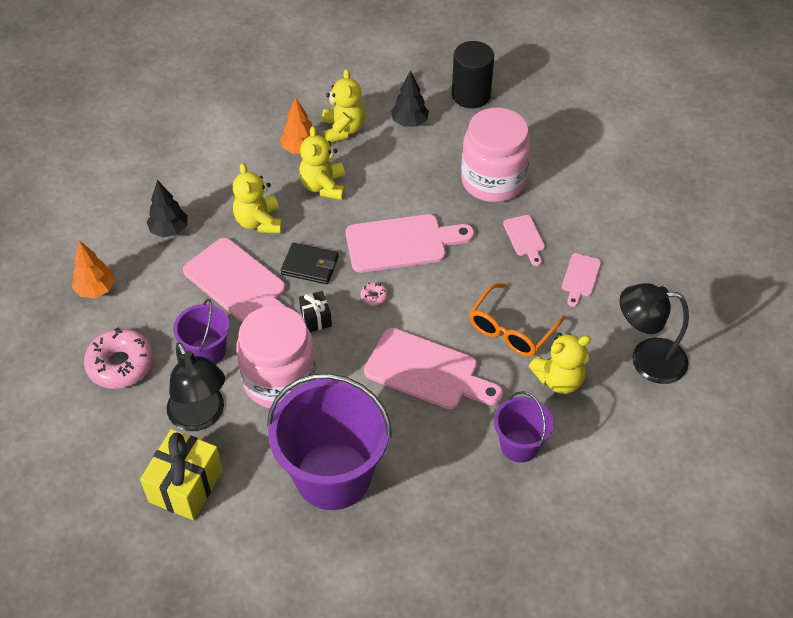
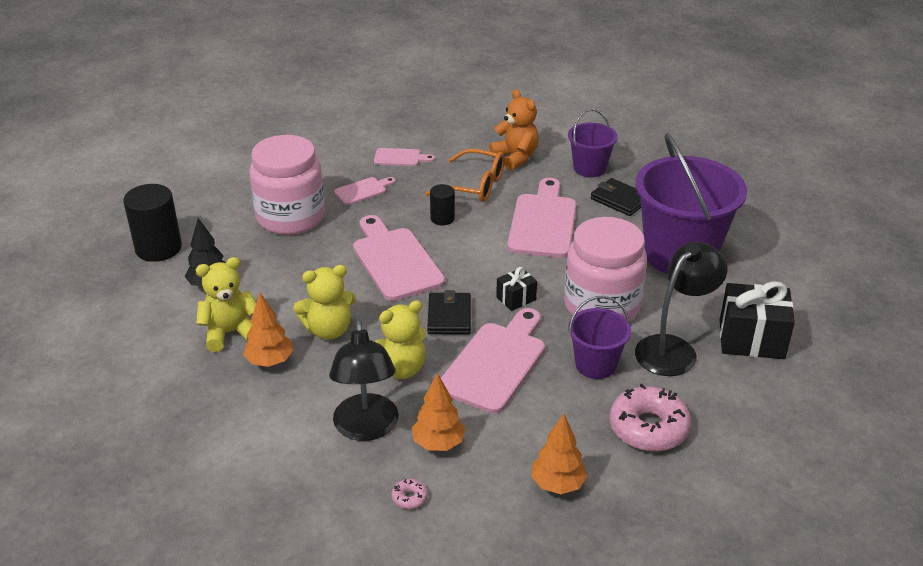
camera: 105 degrees left, 15 degrees down
(169, 230) = (438, 443): black tree -> orange tree
(186, 486) = (751, 339): yellow gift -> black gift
(374, 296) = (472, 267): pink donut -> pink donut (409, 497)
(448, 454) = (620, 200): none -> black wallet
(458, 290) = (442, 218): none -> black cylinder
(559, 380) = (515, 157): yellow teddy bear -> orange teddy bear
(646, 359) = (474, 121): black lamp -> black lamp (366, 428)

